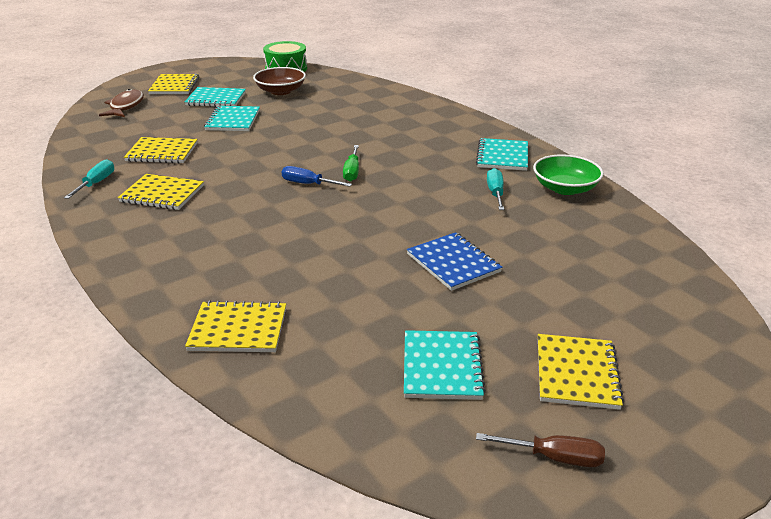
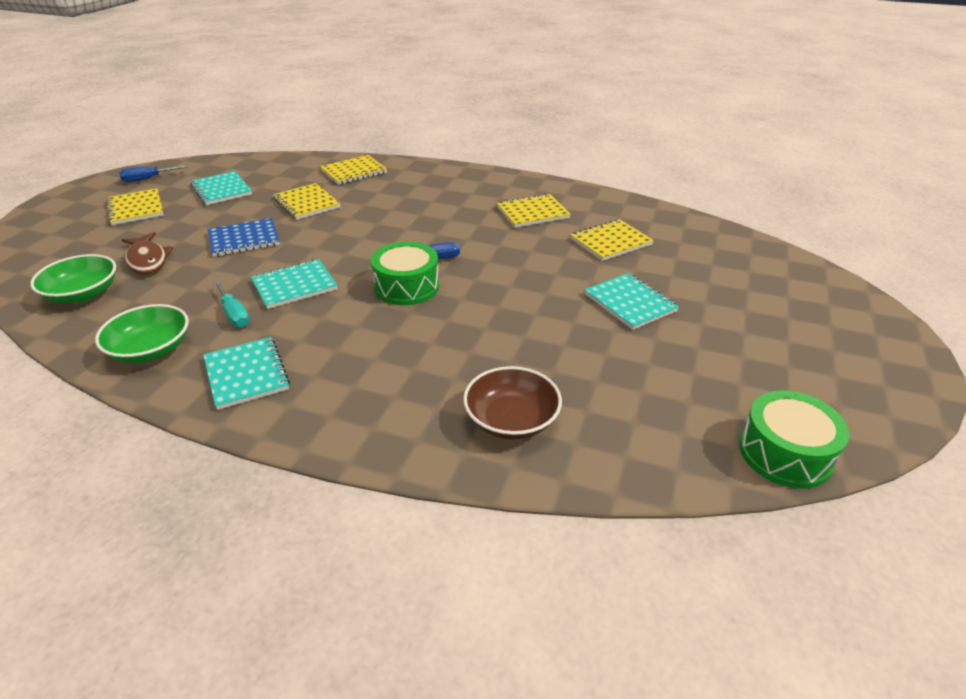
camera: 145 degrees right, 5 degrees up
(96, 183) = (596, 203): turquoise screwdriver -> none
(126, 106) = (773, 276): brown fish -> brown fish (148, 260)
(174, 86) = (815, 329): yellow notebook -> yellow notebook (307, 203)
(216, 99) = (718, 328): turquoise notebook -> turquoise notebook (294, 286)
(280, 91) = (679, 382): brown bowl -> brown bowl (511, 420)
(352, 171) = (407, 286): green screwdriver -> green drum
(453, 263) = (244, 239): blue notebook -> blue notebook turned 45 degrees counterclockwise
(553, 457) = (148, 179): brown screwdriver -> blue screwdriver
(628, 253) = (83, 294): none -> green bowl

